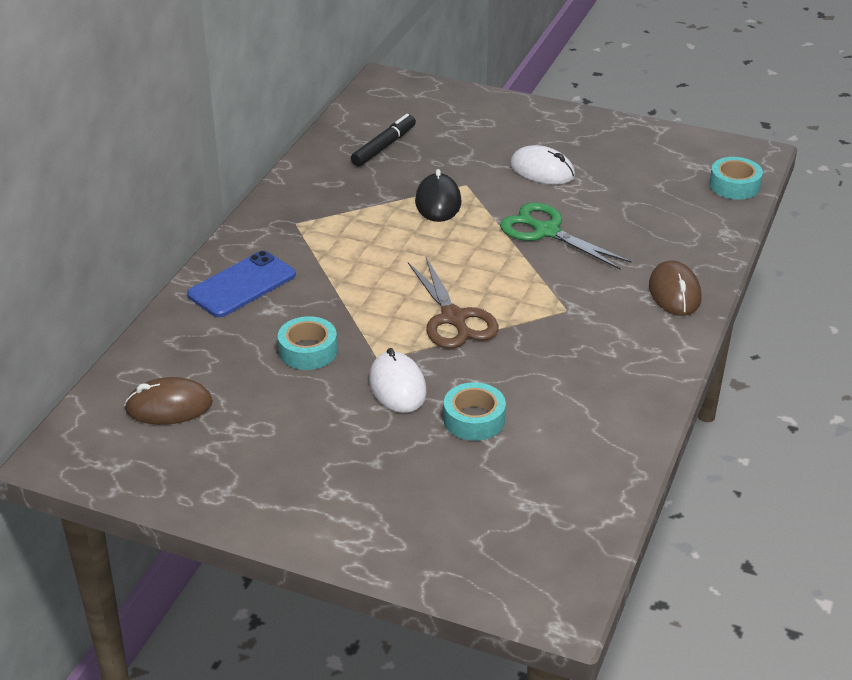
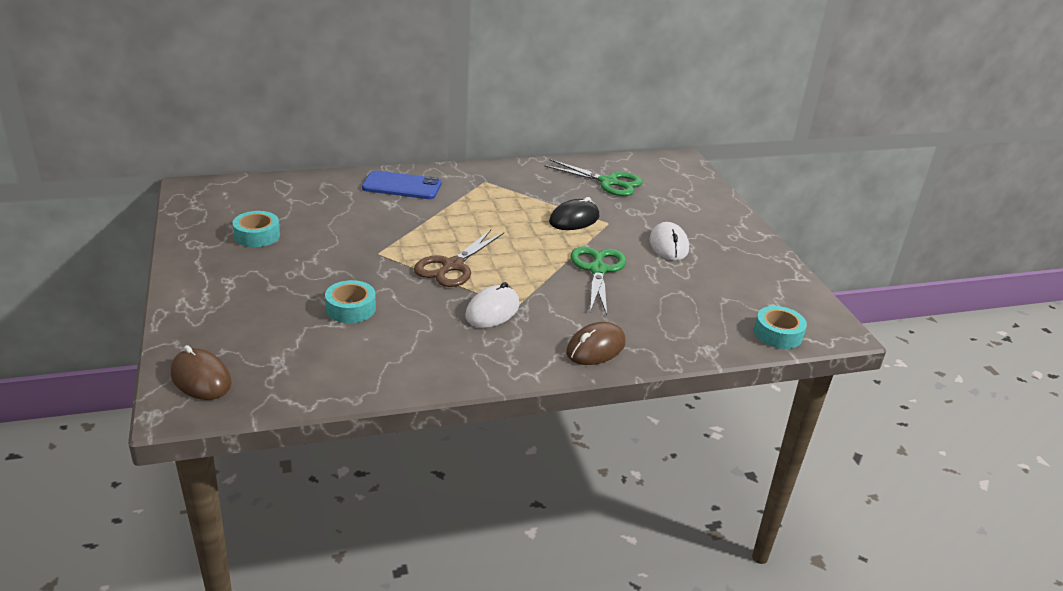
camera: 50 degrees right, 5 degrees down
(169, 406) = (262, 203): brown mouse -> brown mouse (201, 378)
(308, 351) = (360, 227): turquoise tape -> turquoise tape (257, 235)
(384, 147) = (608, 182): black marker -> green scissors
(397, 386) = (357, 269): white mouse -> white mouse (492, 311)

